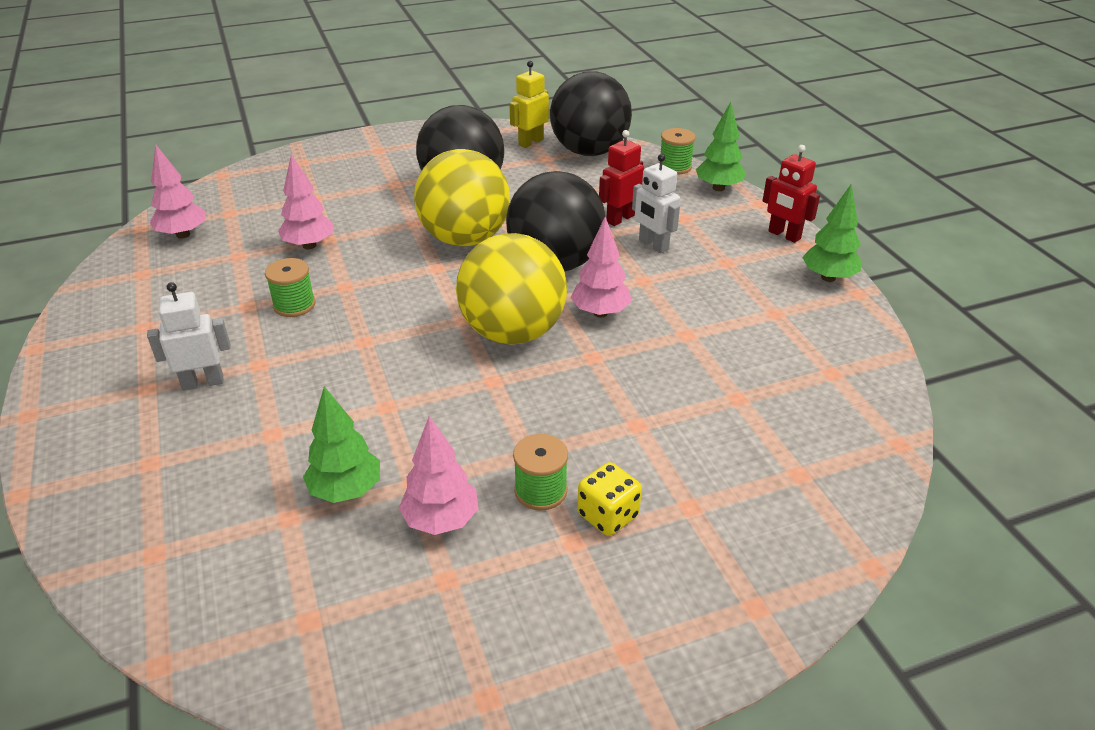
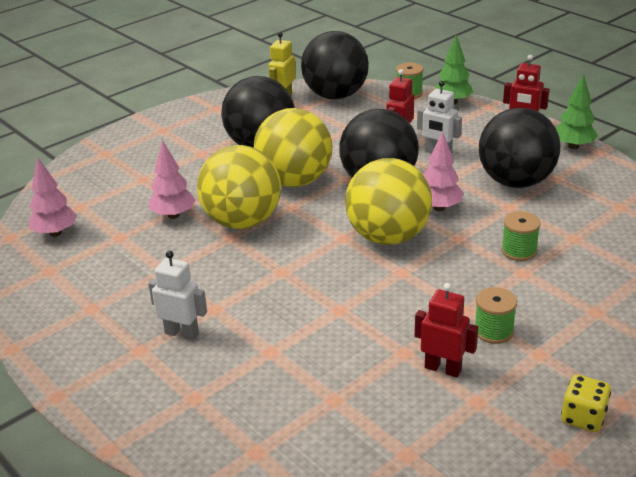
camera: 20 degrees left, 5 degrees down
(203, 382) = (182, 333): white robot -> white robot turned 60 degrees clockwise
(294, 305) = (203, 261): green spool -> green spool (519, 251)
(346, 490) = (360, 371): green tree -> none
(372, 271) = (242, 221): none -> yellow ball
(441, 520) = (443, 368): pink tree -> red robot
(608, 515) = (549, 332): yellow dice -> yellow dice (583, 417)
(719, 304) = (515, 182): none -> black ball

